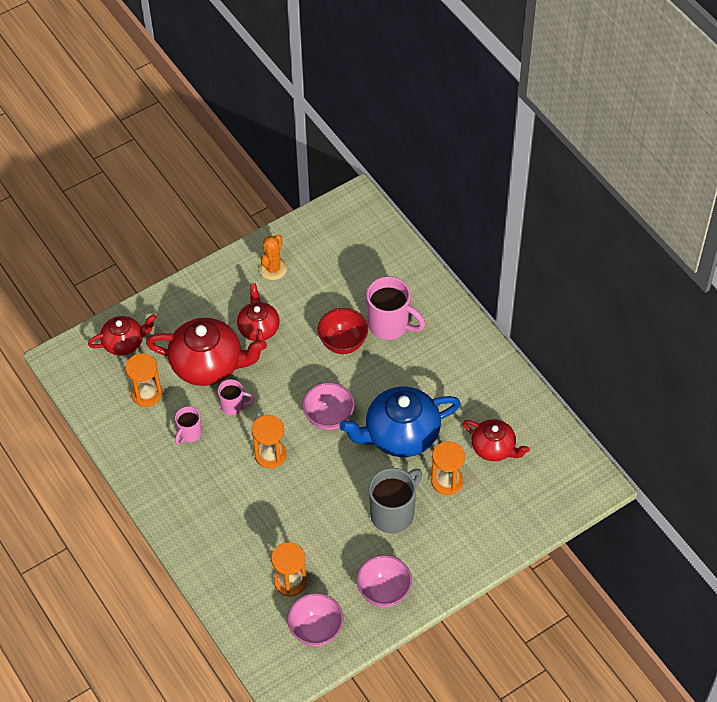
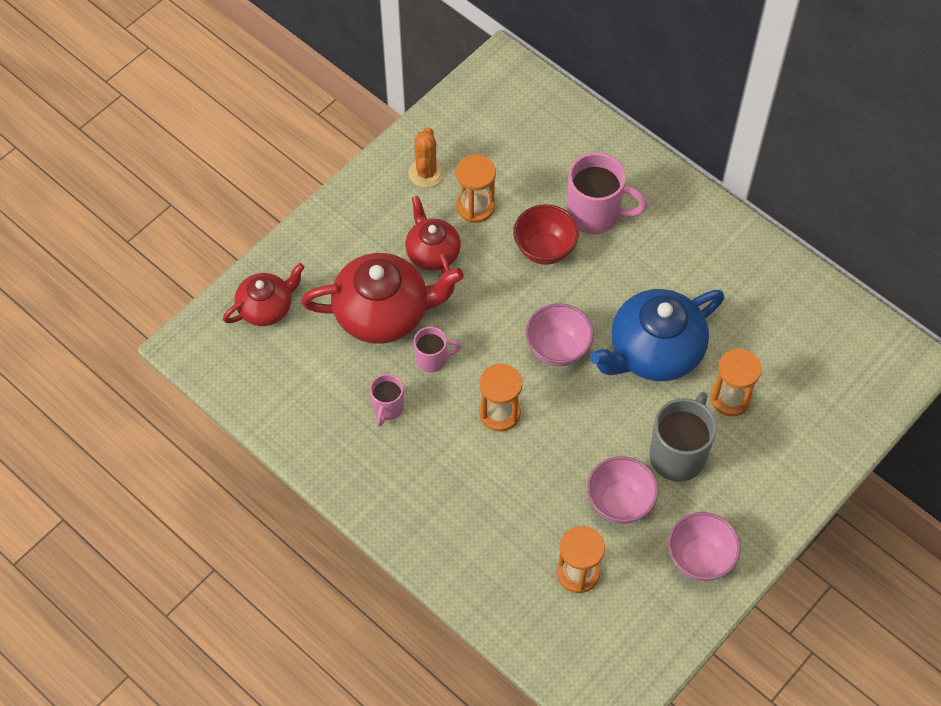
camera: 15 degrees left, 5 degrees up
(147, 394) = (316, 368): orange hourglass -> orange hourglass (475, 207)
(316, 630) = (631, 629): pink bowl -> pink bowl (619, 503)
(494, 448) = (774, 343): red teapot -> none

